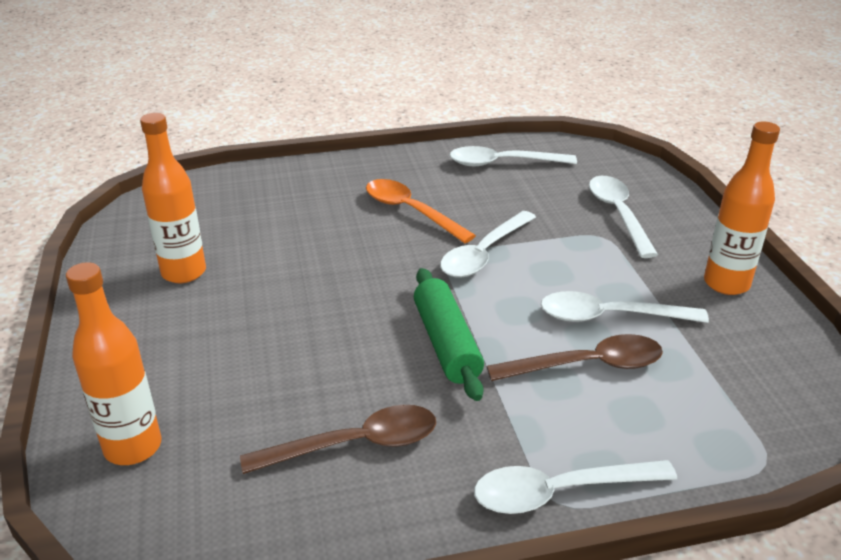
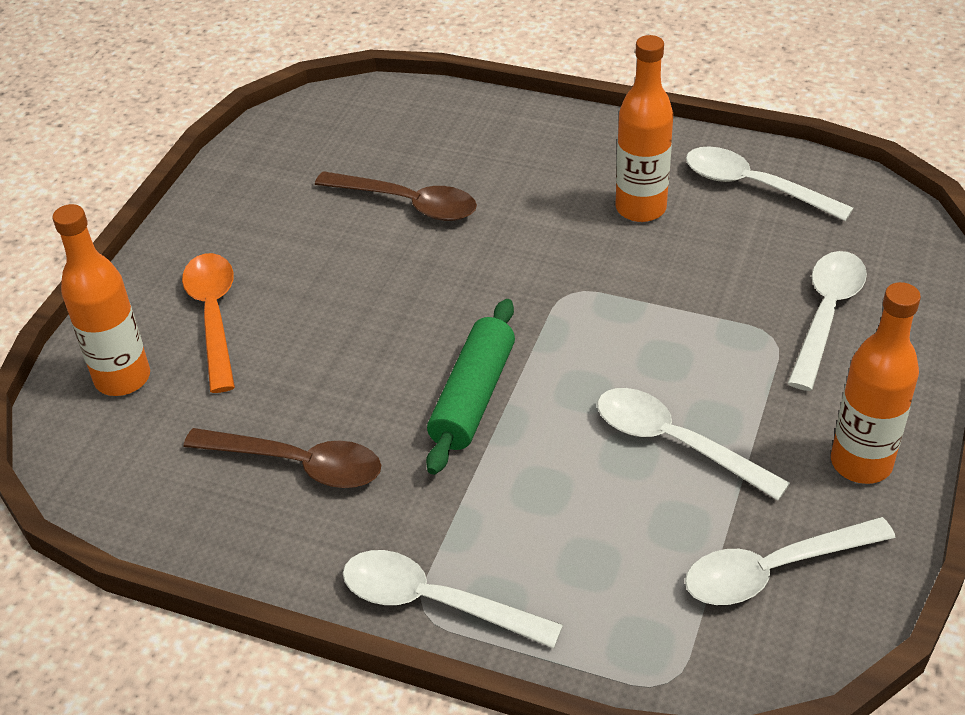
camera: 35 degrees right, 10 degrees up
(184, 272) = (294, 206): orange bottle -> orange bottle (640, 208)
(411, 211) = (581, 216): orange spoon -> orange spoon (214, 317)
(484, 254) = (612, 305): white spoon -> white spoon (774, 570)
(587, 365) = (591, 487): brown spoon -> brown spoon (407, 203)

